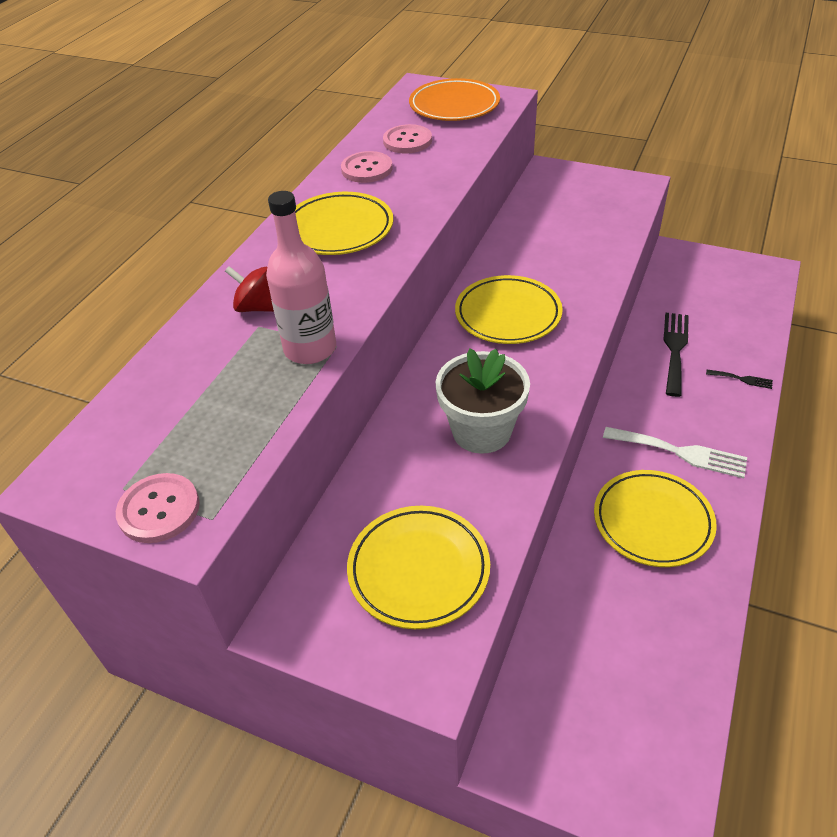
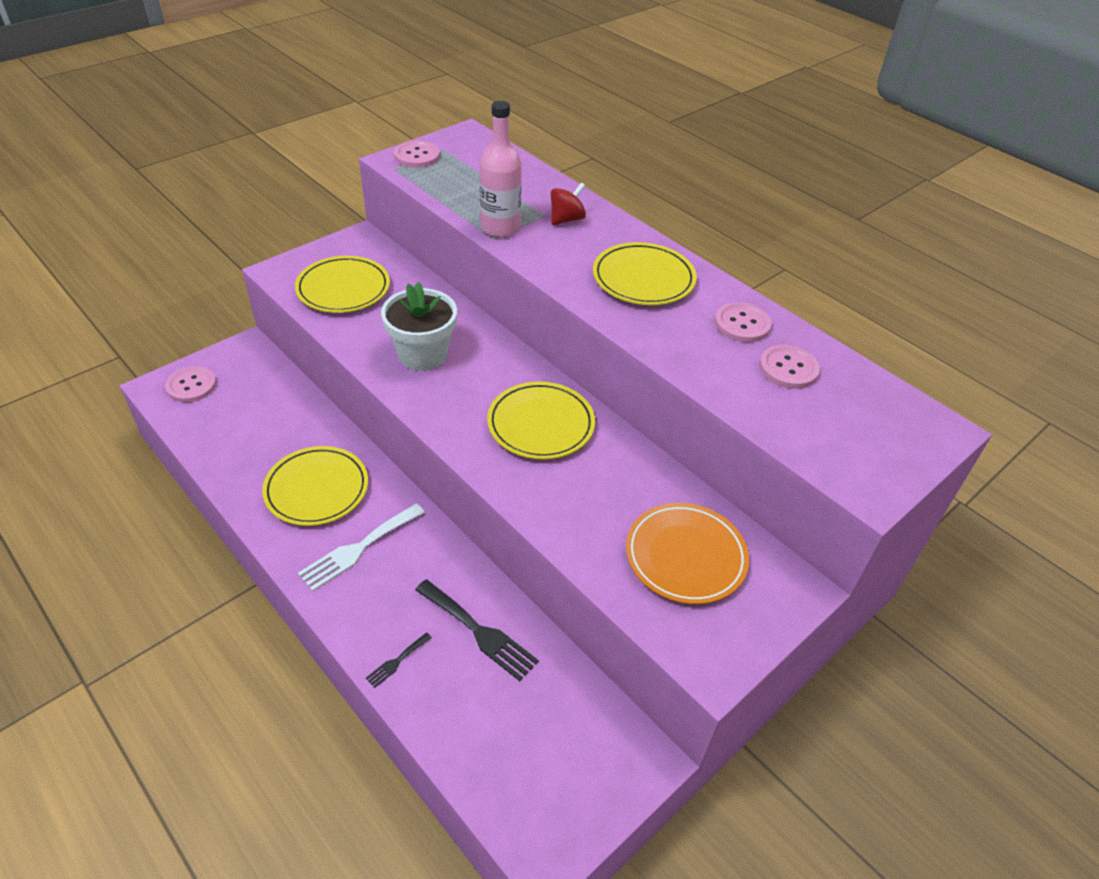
camera: 110 degrees right, 0 degrees up
(454, 105) = (864, 435): orange plate -> orange plate (685, 556)
(628, 772) = (191, 386): none -> pink button

